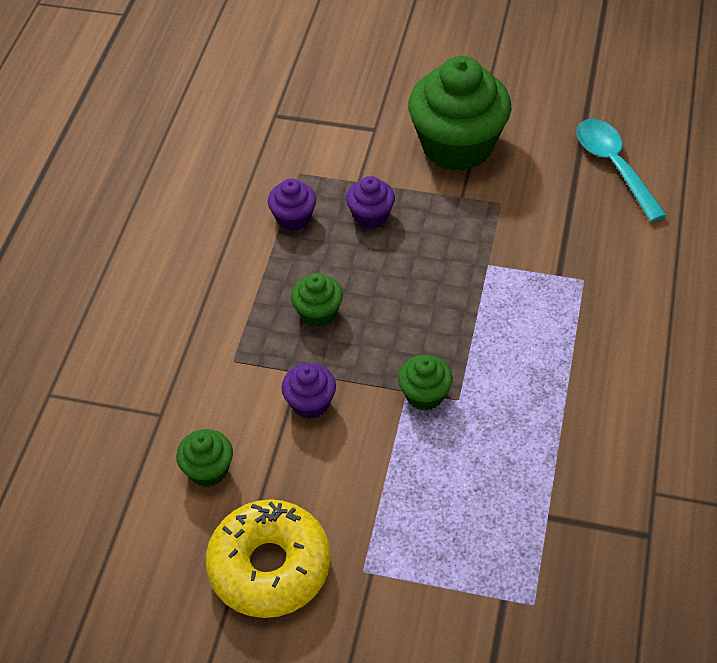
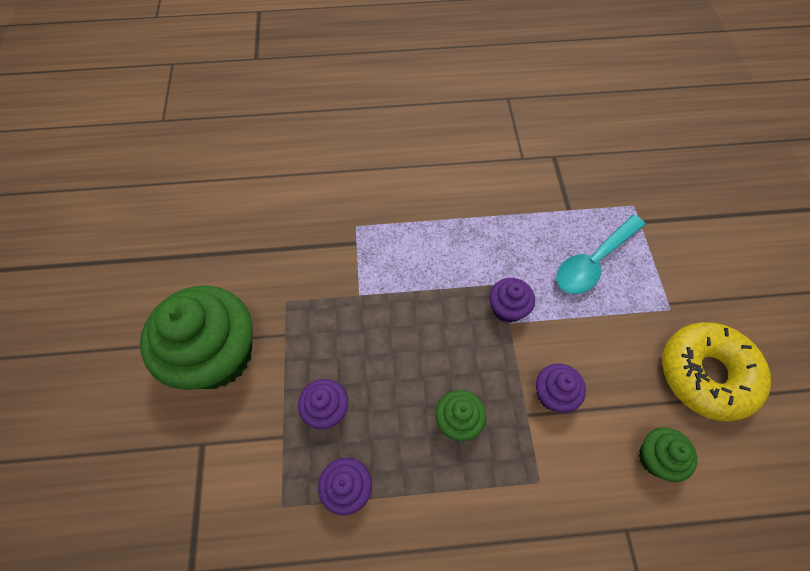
camera: 110 degrees left, 10 degrees up
(424, 395) = (507, 308): green cupcake -> purple cupcake
(613, 166) = (225, 226): turquoise spoon -> turquoise spoon (593, 262)

